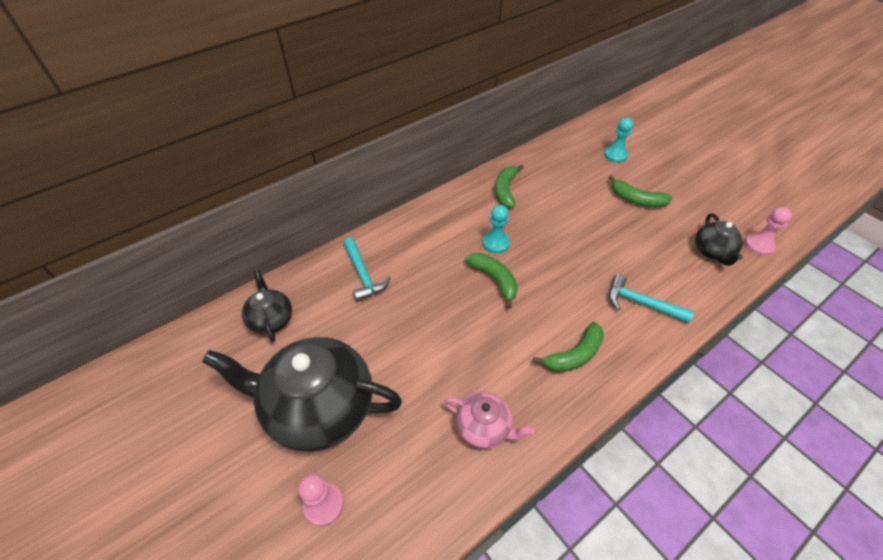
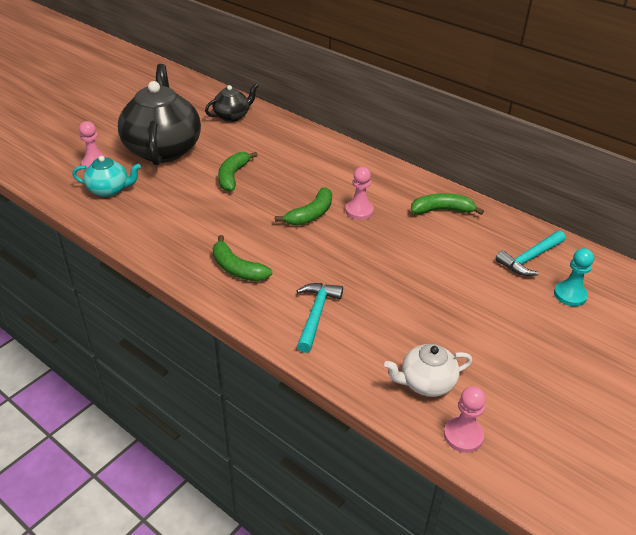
camera: 75 degrees right, 10 degrees down
(363, 275) = (289, 146): turquoise hammer -> turquoise hammer (530, 258)
(397, 485) = (109, 190): none -> turquoise teapot
(484, 427) = (157, 223): pink teapot -> none
(496, 243) = (359, 211): turquoise pawn -> pink pawn
(636, 200) = (488, 314): green banana -> green banana (233, 176)
(712, 252) = (426, 383): black teapot -> white teapot

